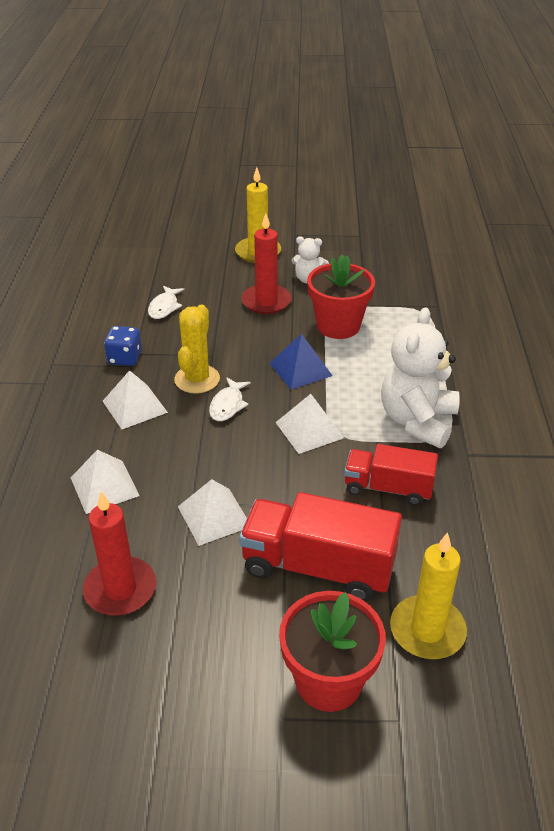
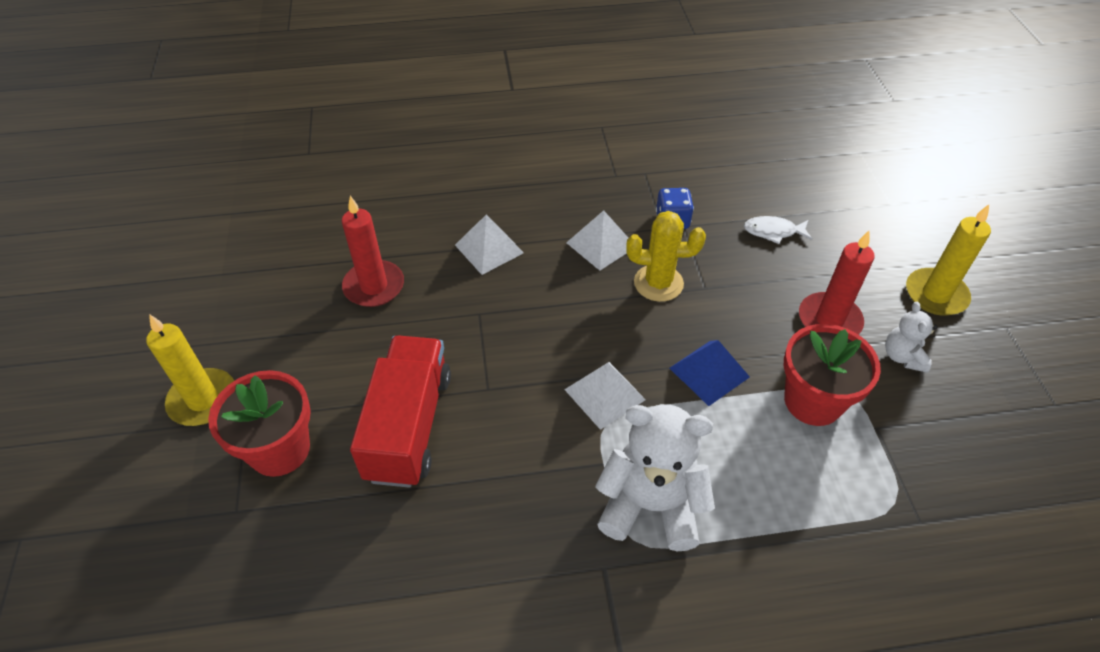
camera: 80 degrees right, 10 degrees up
(214, 516) = (464, 333): white pyramid -> none
(228, 405) = (625, 316): white fish -> none
(388, 488) = (527, 480): red truck -> none
(427, 630) = (335, 530): yellow candle -> yellow candle (203, 400)

